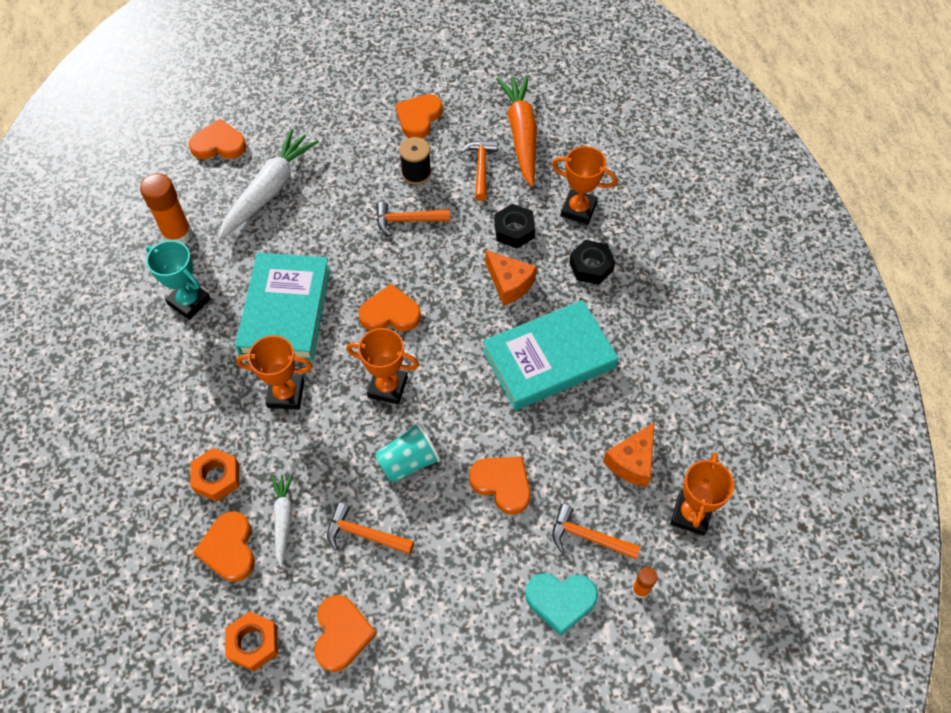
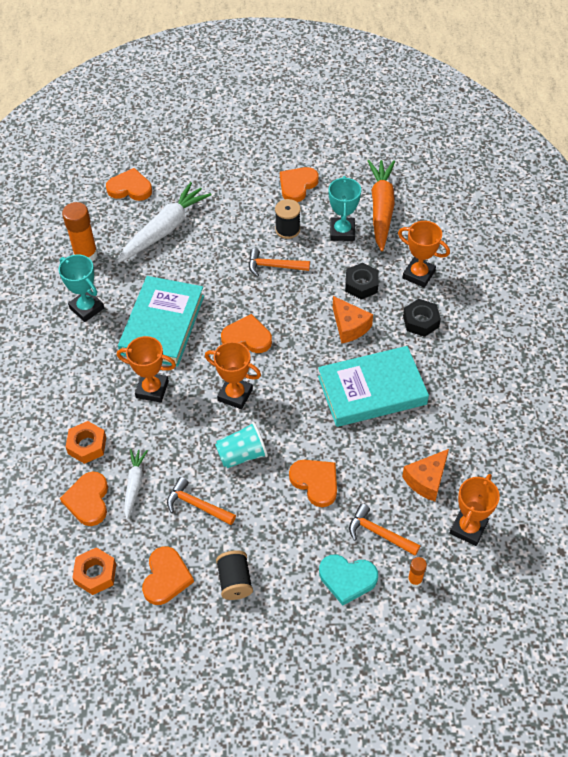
camera: 10 degrees right, 5 degrees down
(426, 625) = (235, 581): none -> black spool
(481, 168) = (342, 232): orange hammer -> turquoise trophy

